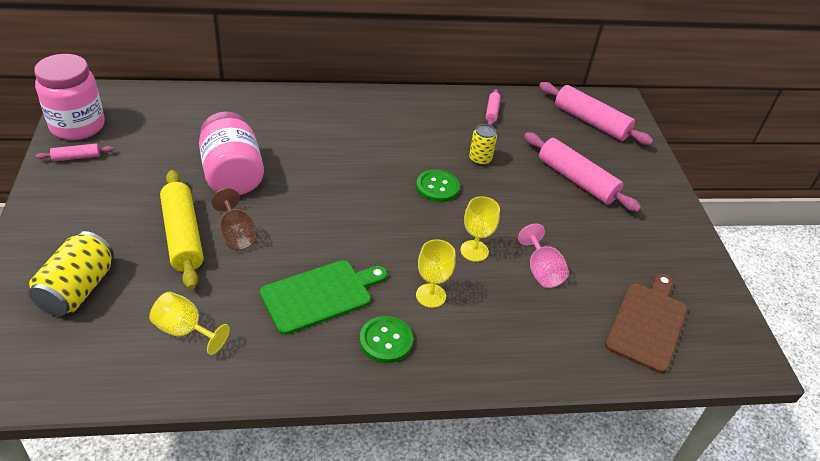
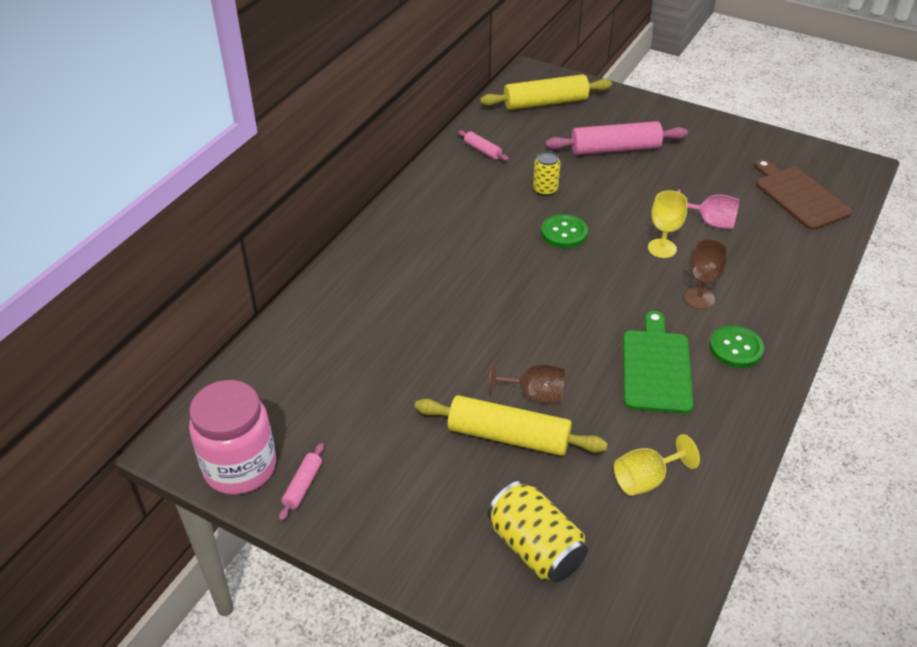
camera: 50 degrees left, 0 degrees up
(232, 175) = (438, 365): pink jar -> none
(431, 295) = (699, 298): yellow goblet -> brown goblet
(591, 122) = (545, 103): pink rolling pin -> yellow rolling pin

